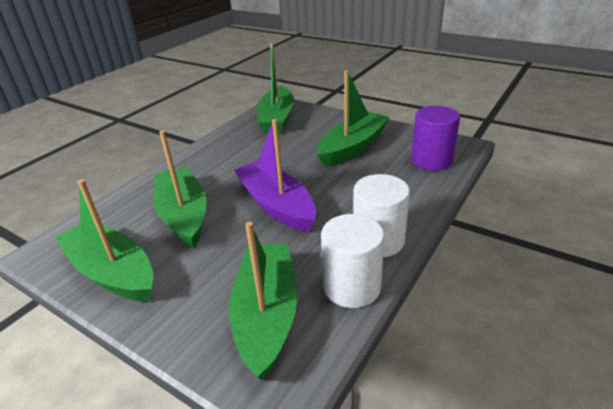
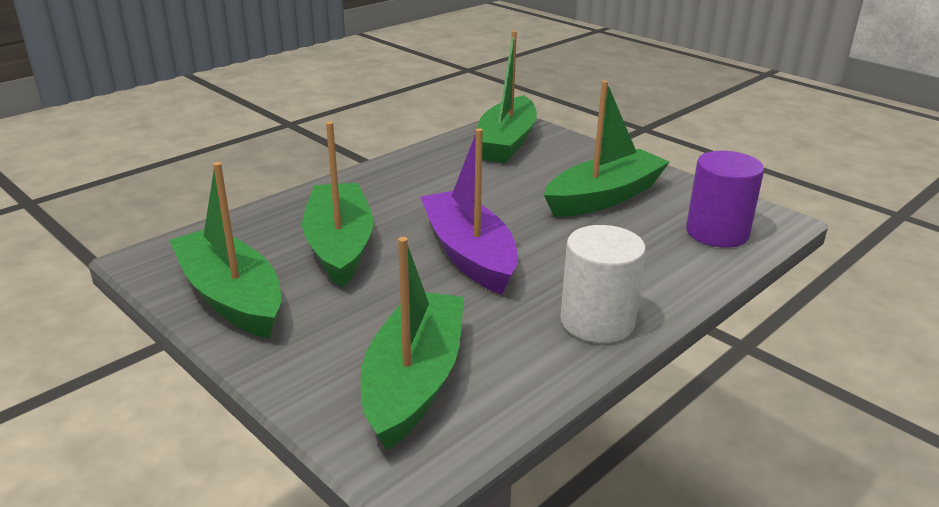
camera: 10 degrees right, 5 degrees down
(351, 287) = (539, 370): white cylinder -> none

